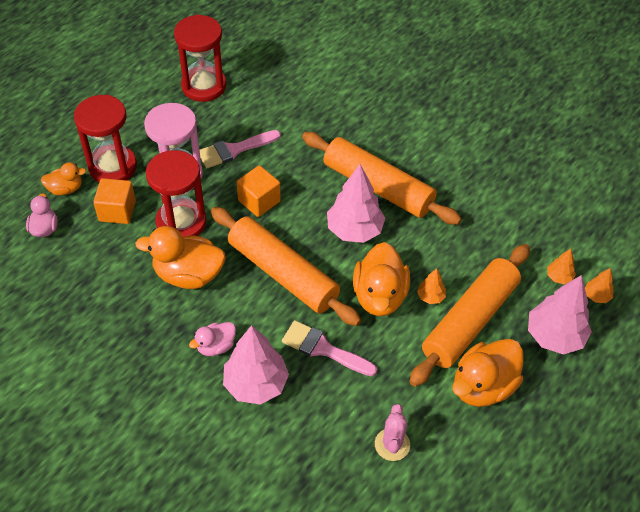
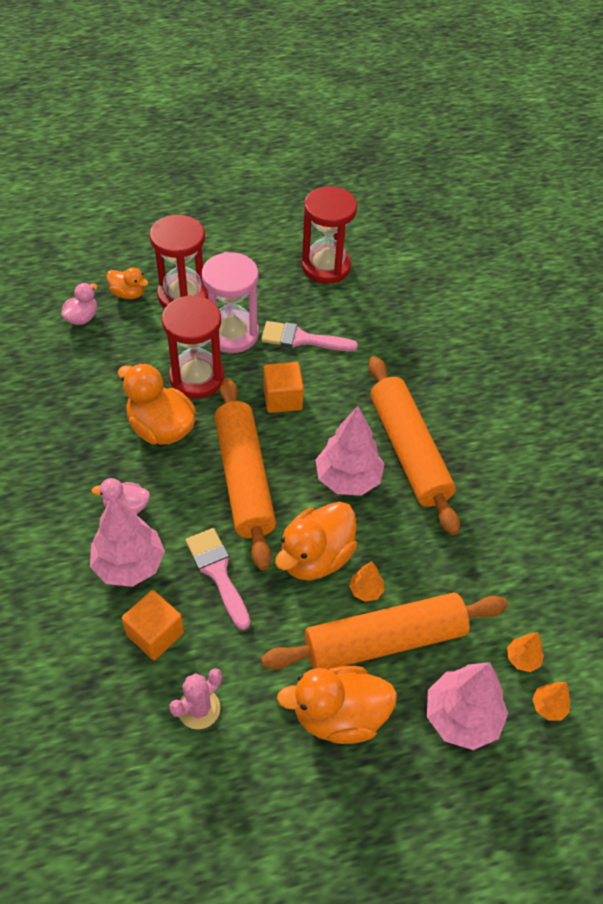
camera: 35 degrees right, 0 degrees up
(117, 211) = (152, 336): orange cube -> orange cube (155, 634)

